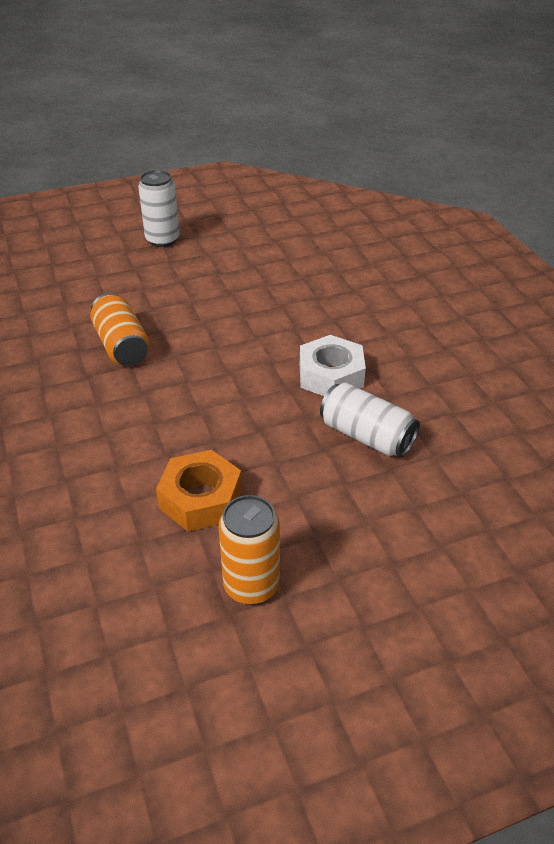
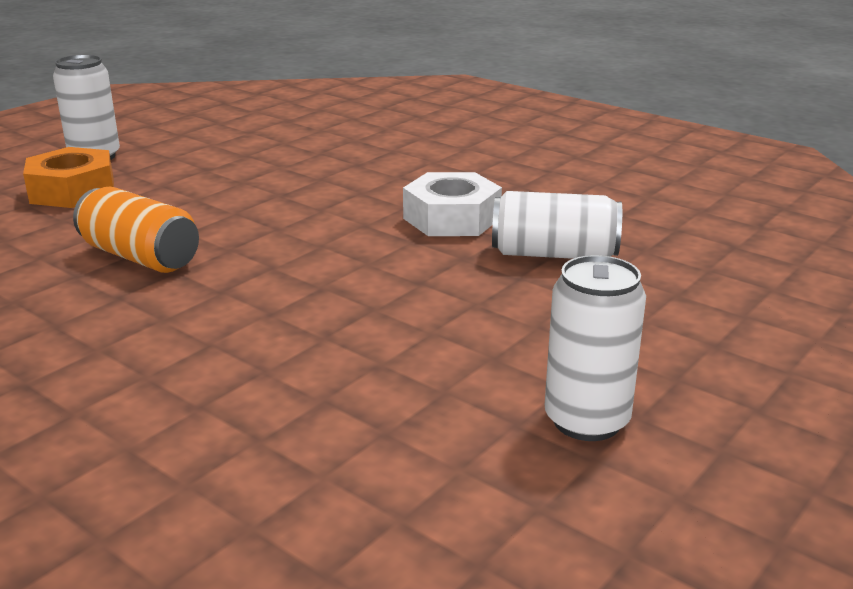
camera: 30 degrees left, 15 degrees down
(200, 499) = (422, 364): orange nut -> orange nut (72, 191)
(251, 585) = (586, 421): orange can -> white can

